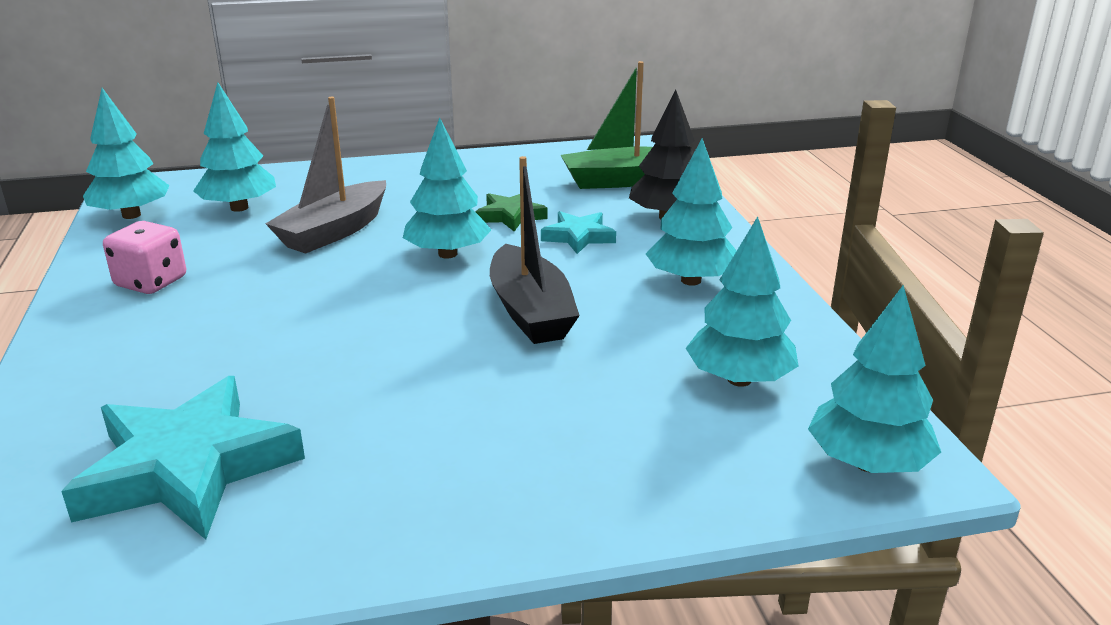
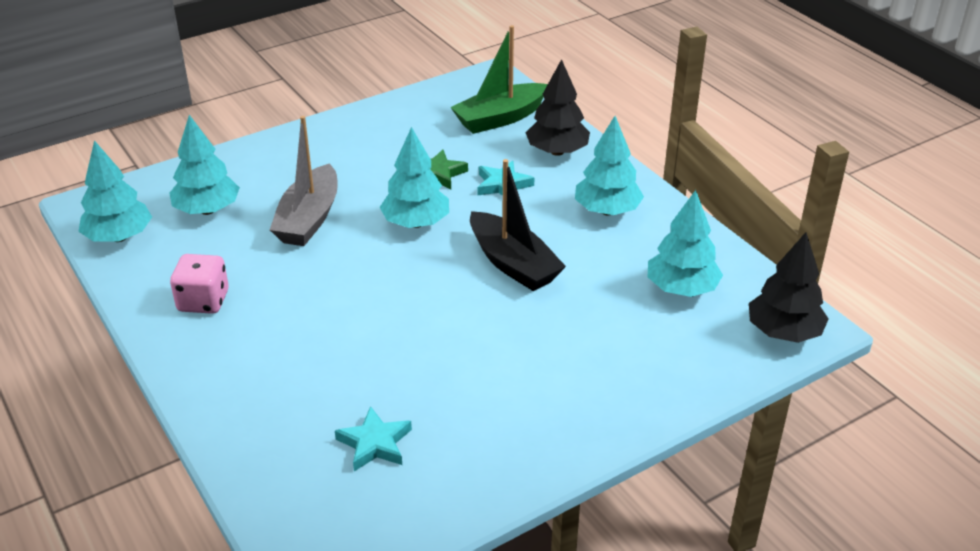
camera: 20 degrees left, 10 degrees up
(188, 468) = (375, 443): turquoise star -> turquoise star, size x0.51
(868, 463) = (783, 332): turquoise tree -> black tree

